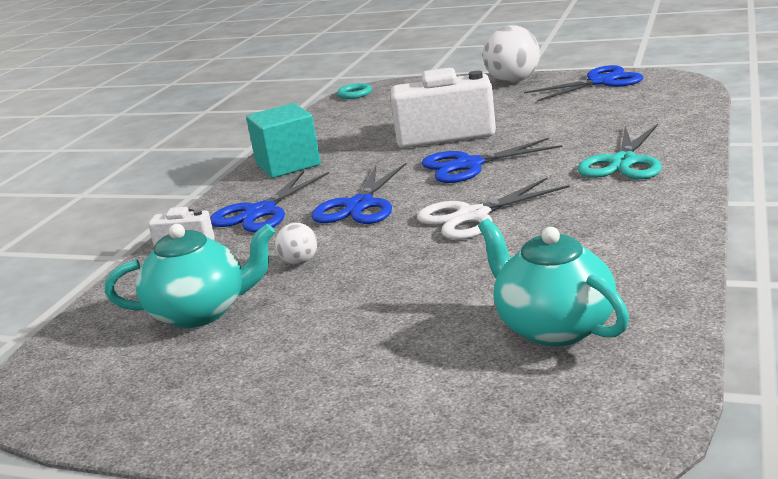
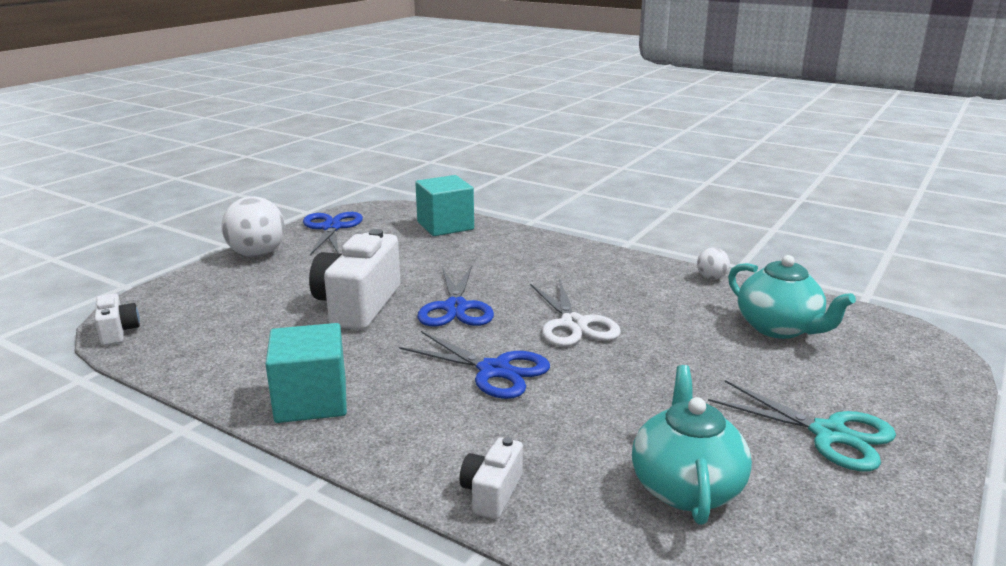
camera: 80 degrees left, 0 degrees up
(260, 212) = (447, 431): blue scissors -> none
(299, 262) = (604, 417): white ball -> white ball (711, 278)
(355, 94) = (118, 332): turquoise ring -> white camera
(553, 327) = (779, 328): turquoise teapot -> turquoise teapot turned 105 degrees counterclockwise
(623, 162) = (526, 257): turquoise scissors -> turquoise scissors (829, 434)
(666, 113) = (445, 226): none -> turquoise cube

